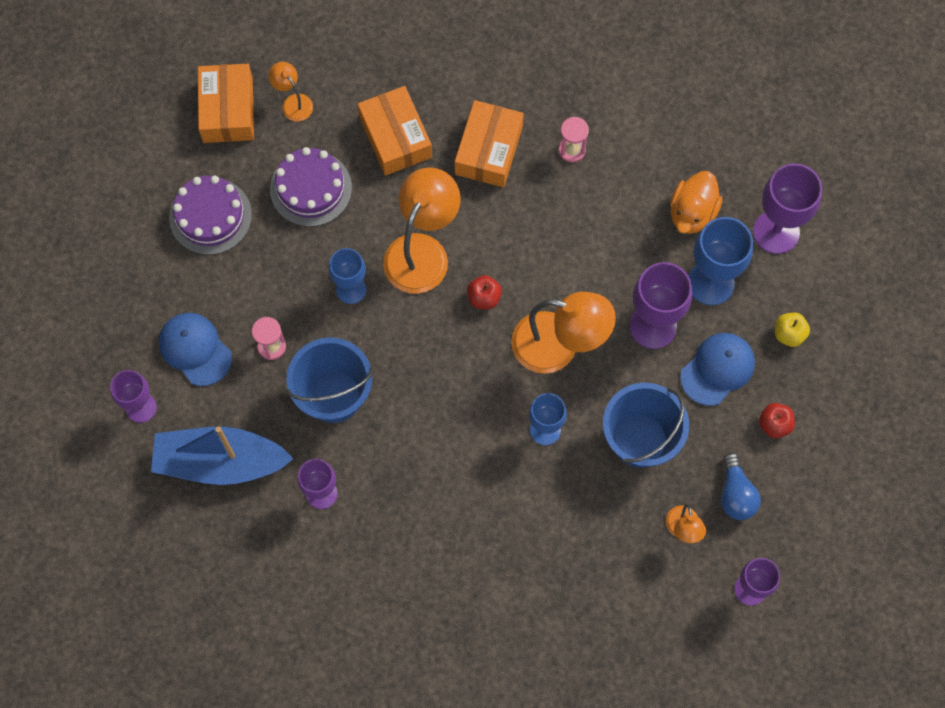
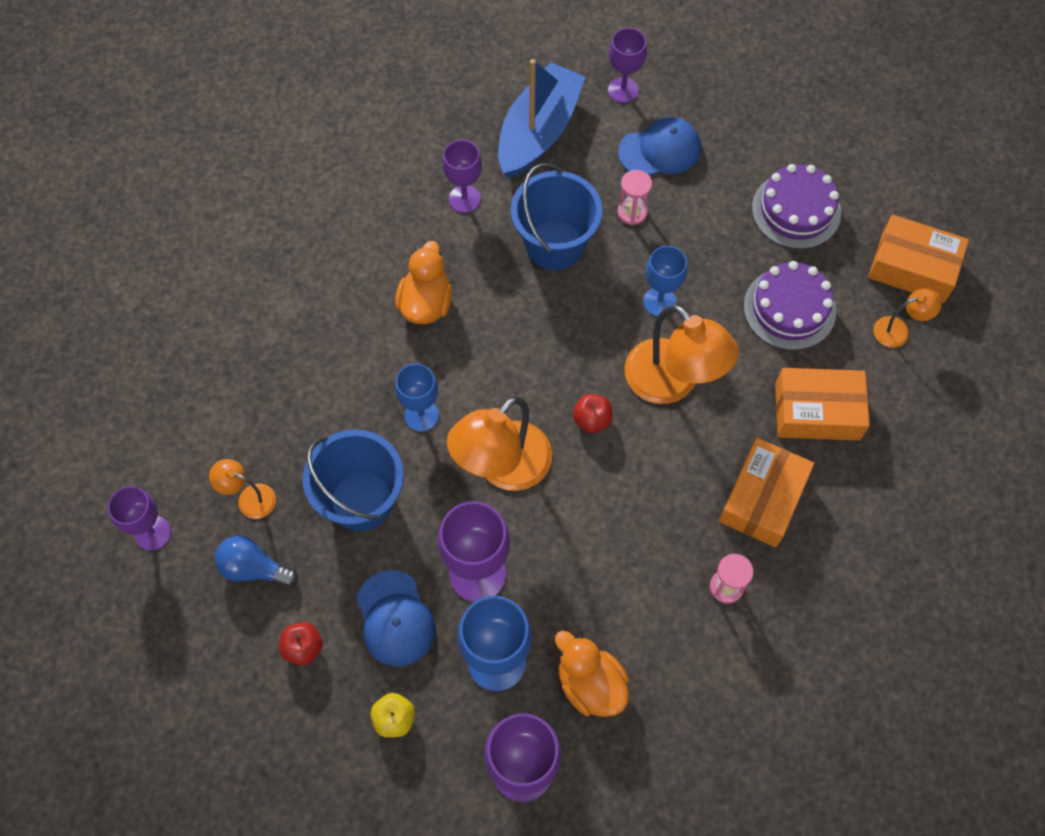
camera: 115 degrees right, 5 degrees down
(441, 476) = (426, 303): none -> orange duck
(488, 150) = (762, 498): orange box -> orange box turned 75 degrees clockwise

